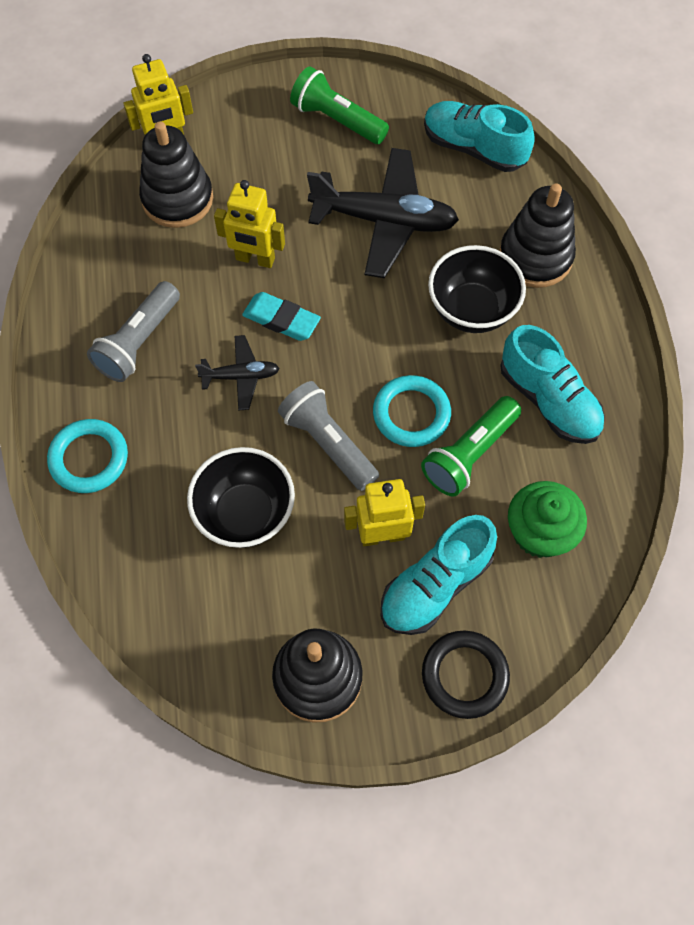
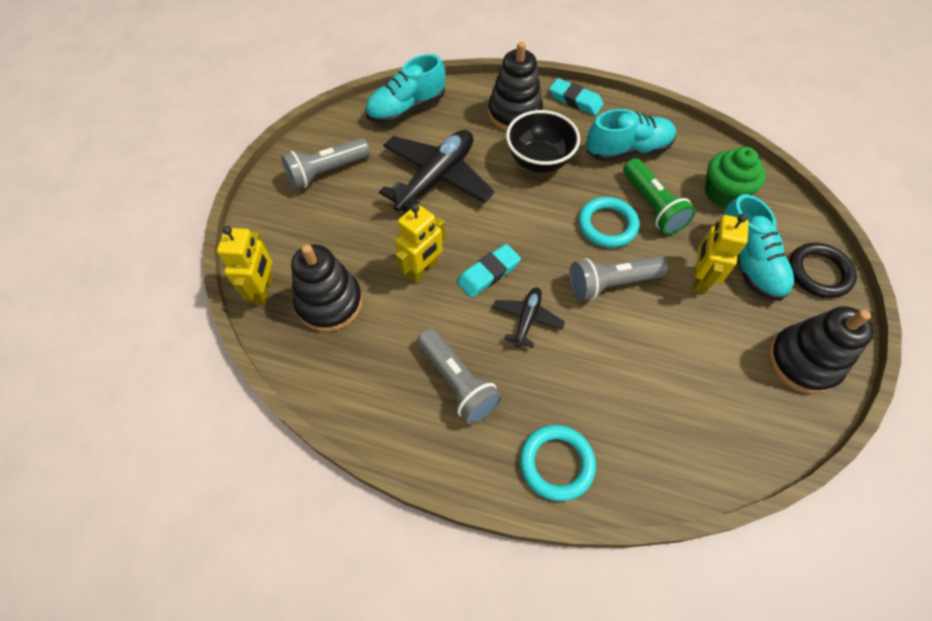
camera: 65 degrees left, 5 degrees down
(245, 513) = (652, 360): black bowl -> none
(337, 120) = (327, 172): green flashlight -> grey flashlight
(601, 314) = (575, 100): none -> turquoise eraser

